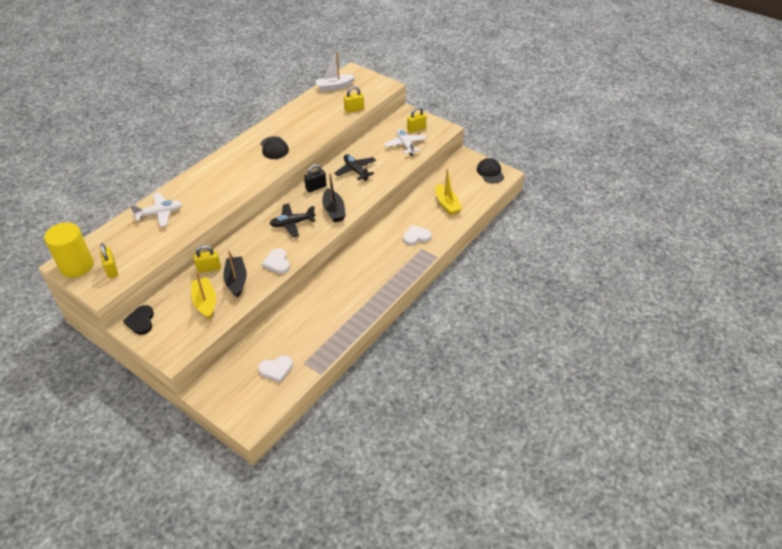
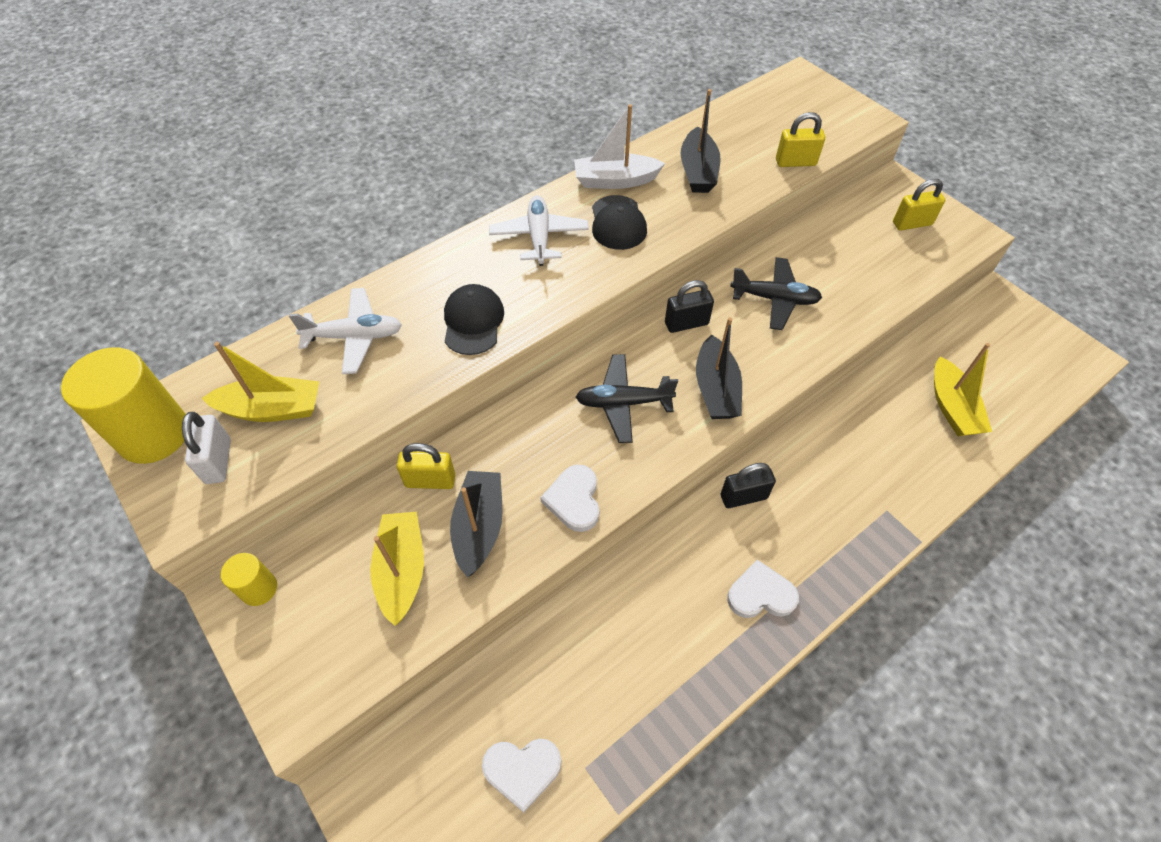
camera: 15 degrees right, 10 degrees up
(112, 269) = (218, 461): yellow padlock -> white padlock
(130, 247) = (272, 409): none -> yellow boat
(141, 321) = (259, 589): black heart -> yellow cylinder
(308, 120) = (698, 171): none -> black boat
(334, 87) = (761, 105): white boat -> white boat (615, 181)
(355, 171) = (774, 299): black plane -> black plane turned 120 degrees clockwise
(356, 256) = (743, 497): none -> black padlock
(405, 145) = (886, 257): white plane -> white plane (539, 237)
(416, 237) = (878, 476): white heart -> white heart (761, 594)
(490, 172) = (1052, 347): black cap -> black cap (473, 322)

